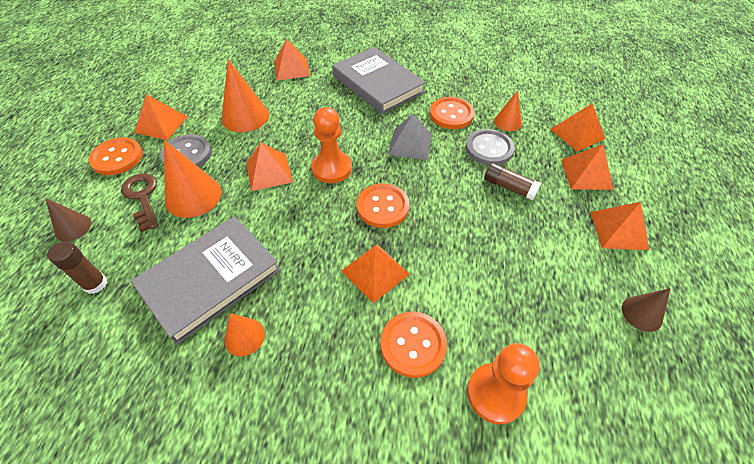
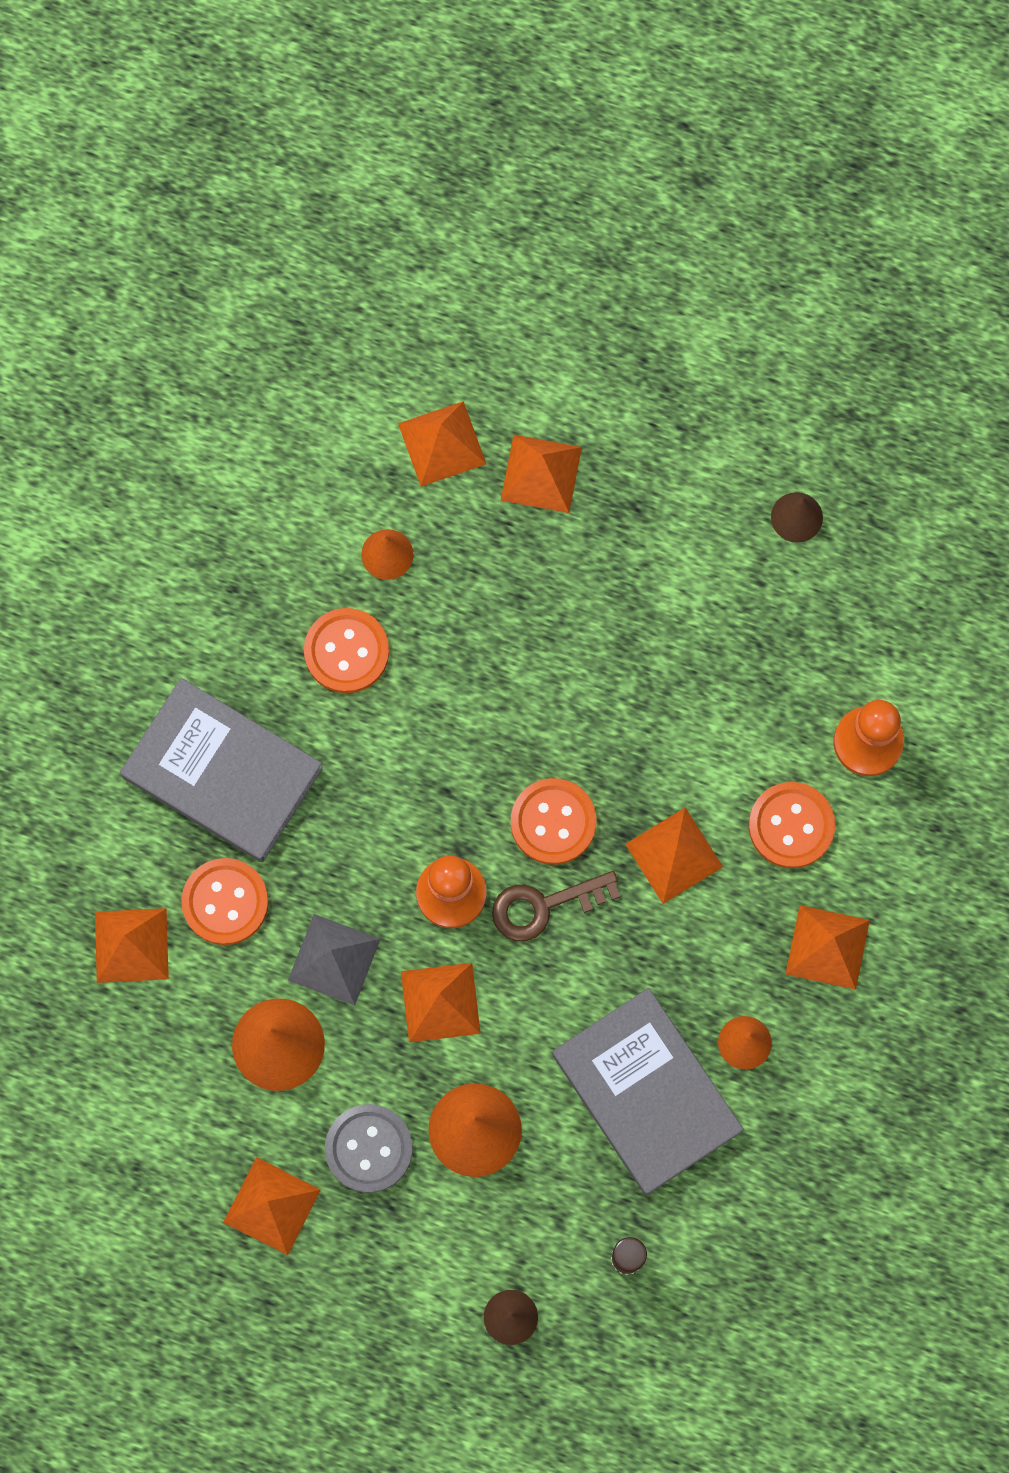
camera: 80 degrees left, 25 degrees up
(117, 157) = (354, 1275): orange button -> orange button (225, 902)
(142, 197) = (462, 1215): brown key -> brown key (544, 906)
(377, 84) = (222, 773): grey book -> grey book turned 60 degrees clockwise
(410, 144) = (414, 746): grey pyramid -> grey pyramid (334, 959)
(489, 149) = (452, 612): grey button -> none
(509, 187) = (547, 609): brown glue stick -> none
(618, 230) = (661, 479): orange pyramid -> orange pyramid (827, 947)

